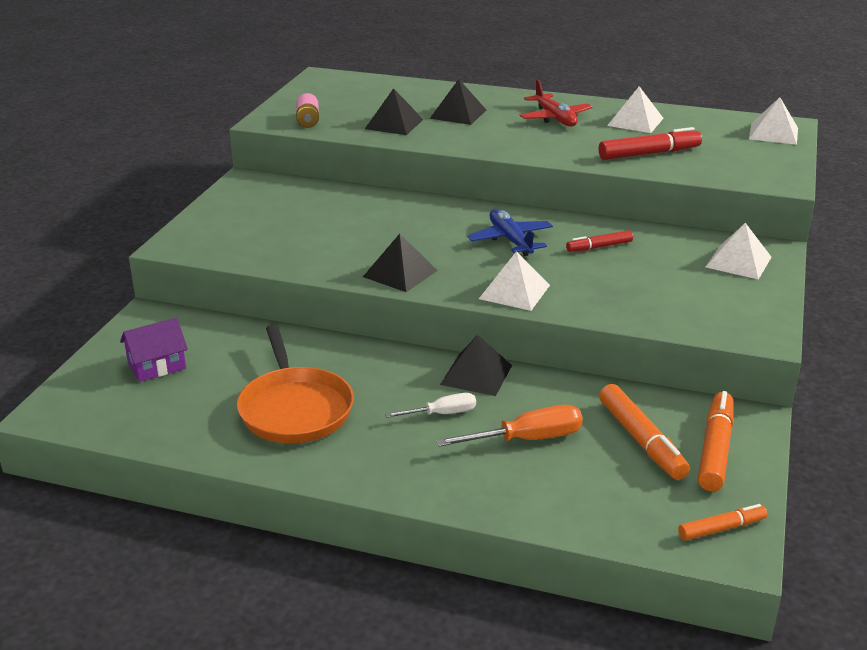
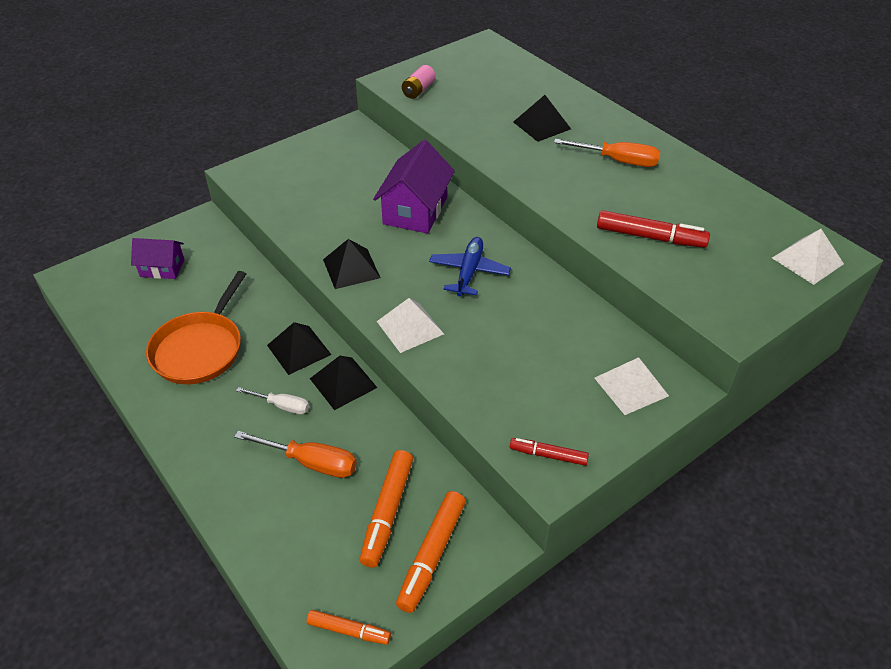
camera: 35 degrees right, 15 degrees up
(394, 124) = (477, 118): black pyramid -> black pyramid (298, 349)
(400, 217) = (415, 210): none -> purple house
(555, 118) = (618, 161): red plane -> orange screwdriver
(599, 247) = (530, 312): red marker -> red marker (548, 455)
(635, 122) = (686, 192): white pyramid -> none
(715, 449) = (432, 555): orange marker -> orange marker turned 150 degrees clockwise

